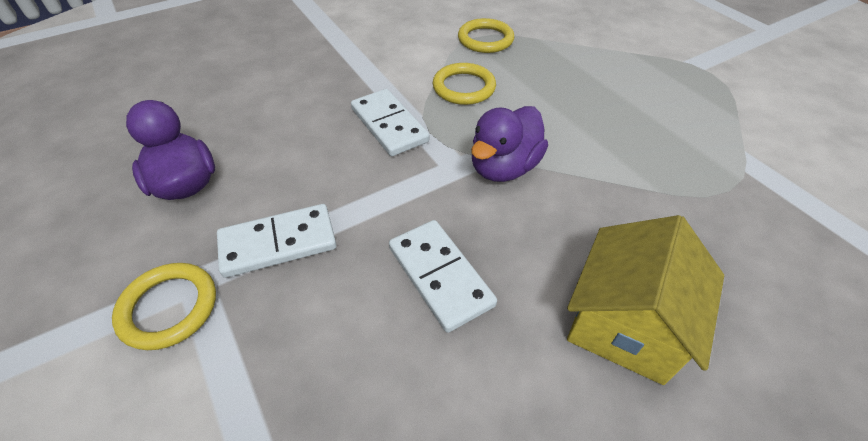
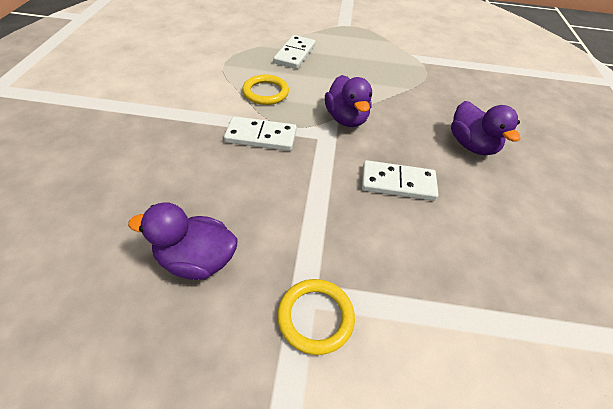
camera: 55 degrees left, 0 degrees up
(278, 243) = (311, 235): white domino -> white domino (294, 54)
(485, 39) = (233, 60): yellow ring -> none
(625, 324) = (471, 145): yellow house -> purple duck

